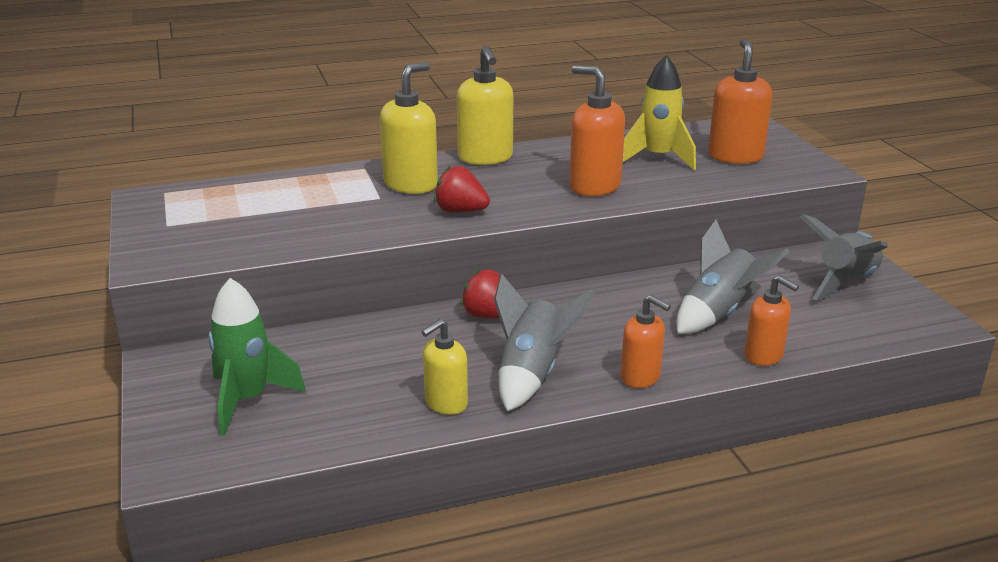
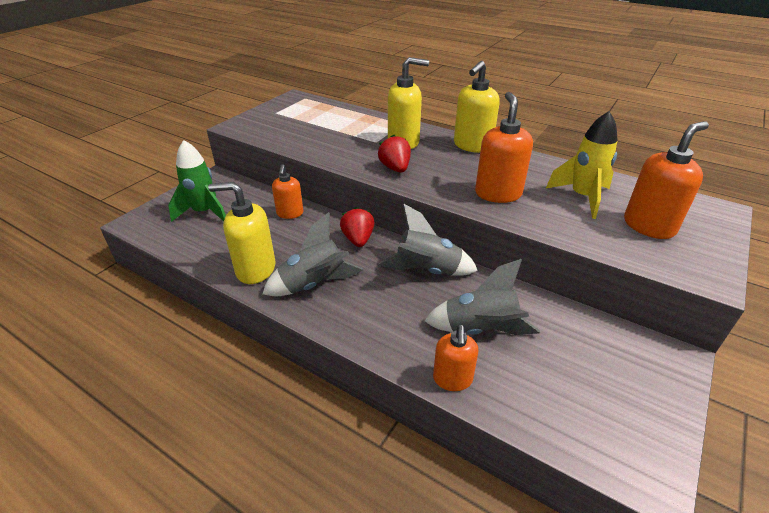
camera: 50 degrees right, 10 degrees up
(445, 403) = (255, 269): yellow soap dispenser -> yellow soap dispenser, size x1.54
(641, 377) = (357, 330): orange soap dispenser -> orange soap dispenser (290, 213)
(845, 282) = (624, 379): grey rocket -> grey rocket (427, 271)

